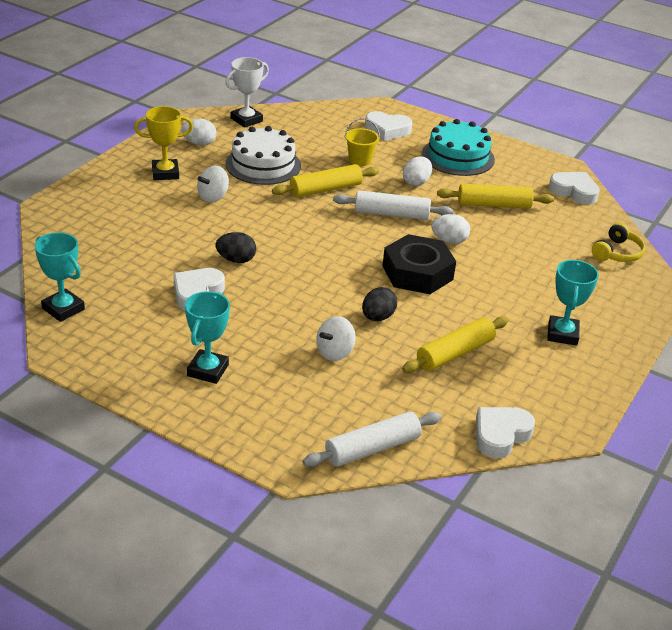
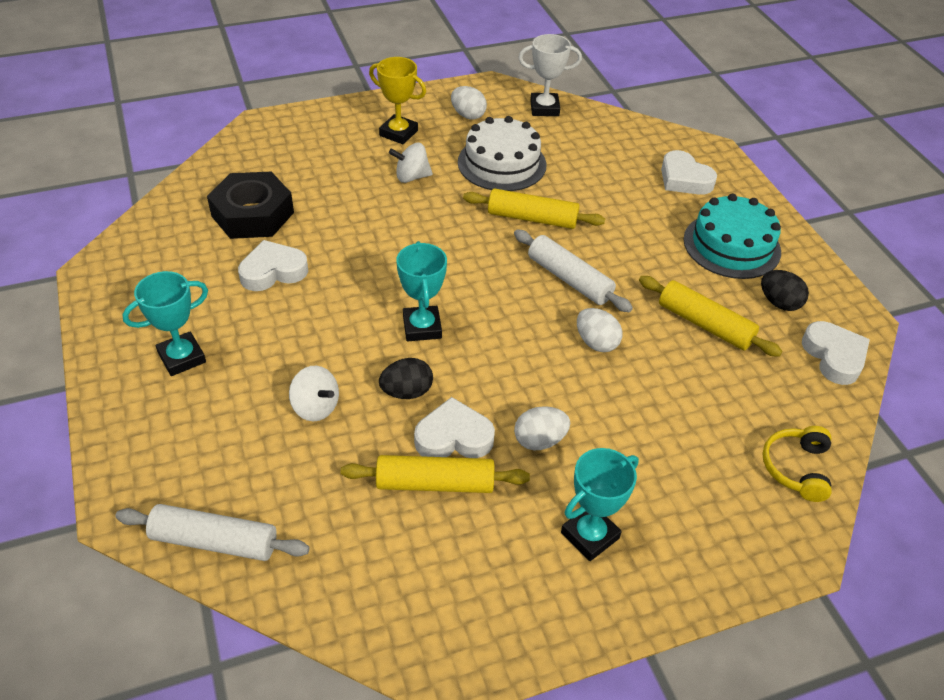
camera: 40 degrees right, 10 degrees up
(63, 309) = (149, 228): turquoise trophy -> turquoise trophy (422, 327)
(236, 260) = (350, 254): black egg -> black egg (779, 303)
(335, 352) = (315, 407): white spinning top -> white spinning top turned 135 degrees counterclockwise
(360, 160) = (610, 201): yellow bucket -> none
(416, 182) = (643, 254): white egg -> white egg (539, 440)
(417, 273) = (513, 362): black nut -> black nut (252, 214)
(500, 435) = (360, 617): white heart -> white heart (453, 437)
(617, 253) = (796, 468): yellow headphones -> yellow headphones turned 120 degrees clockwise

